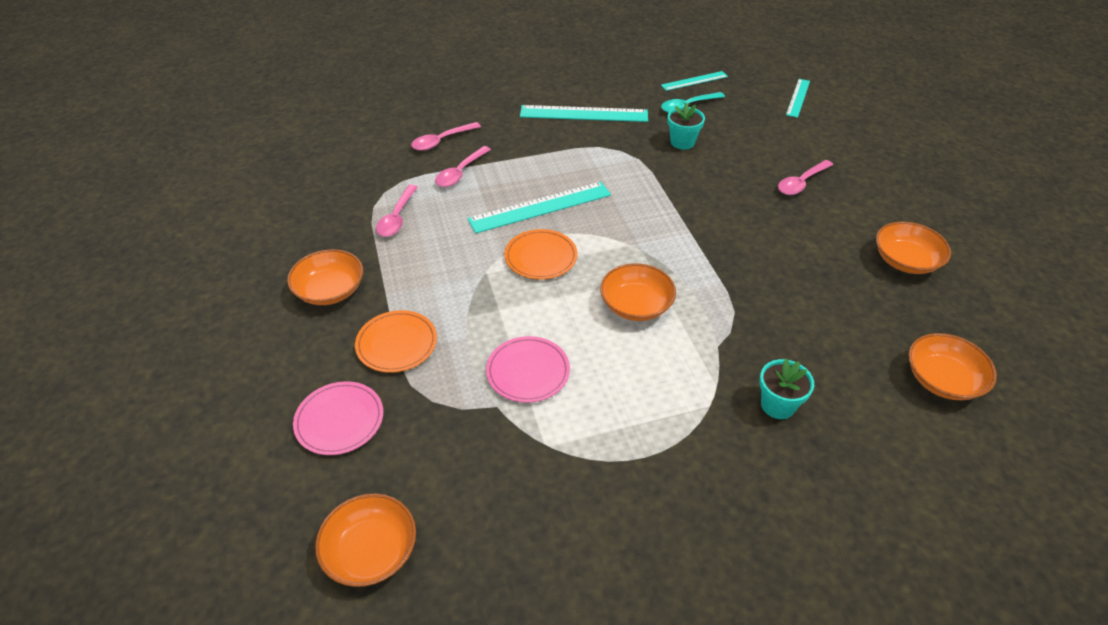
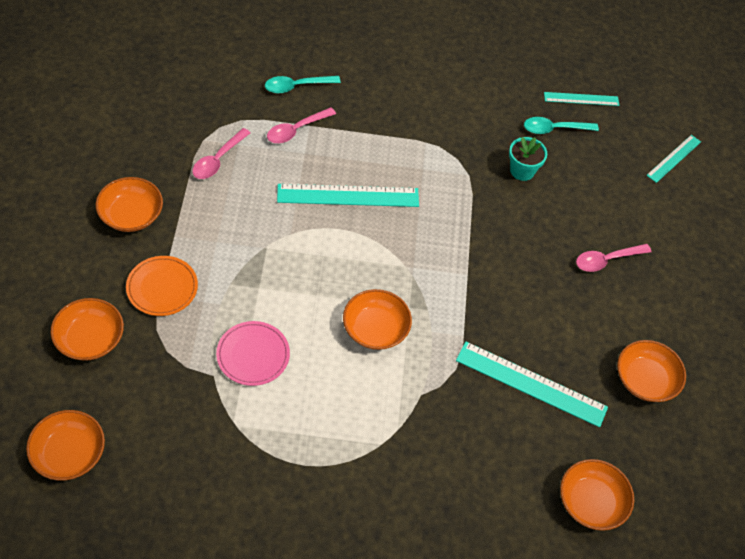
camera: 15 degrees right, 10 degrees up
(339, 420) = (90, 339): pink plate -> orange bowl
(441, 141) = (296, 86): pink spoon -> turquoise spoon
(541, 257) = (321, 249): orange plate -> none
(584, 114) = (447, 102): turquoise ruler -> turquoise ruler (531, 384)
(778, 405) = (436, 466): turquoise flower pot -> none

